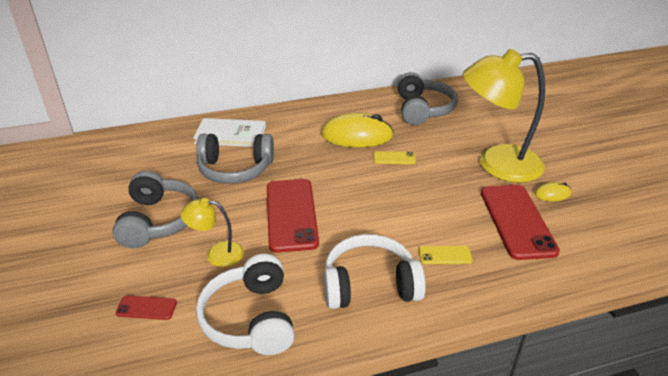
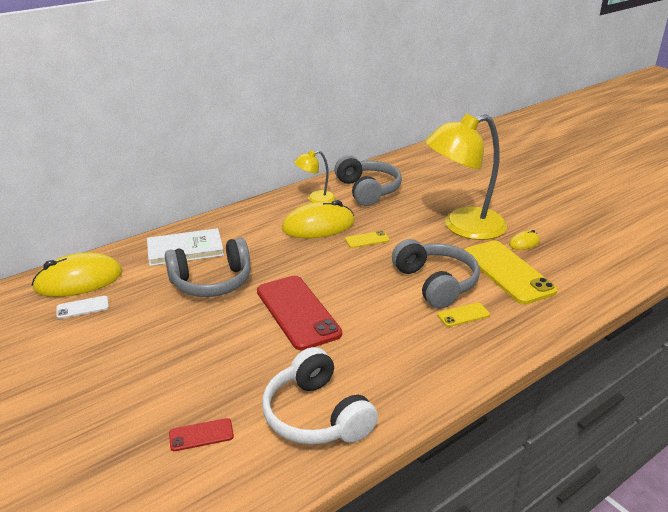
camera: 20 degrees left, 5 degrees down
(123, 169) = (82, 307): none -> white phone
(133, 145) = (79, 280): none -> yellow mouse
(159, 220) = (159, 349): grey headphones -> grey headphones (436, 283)
(217, 254) = (244, 366): yellow lamp -> yellow lamp (315, 199)
(370, 284) = (411, 356): white headphones -> none
(517, 221) = (508, 272): red phone -> yellow phone

